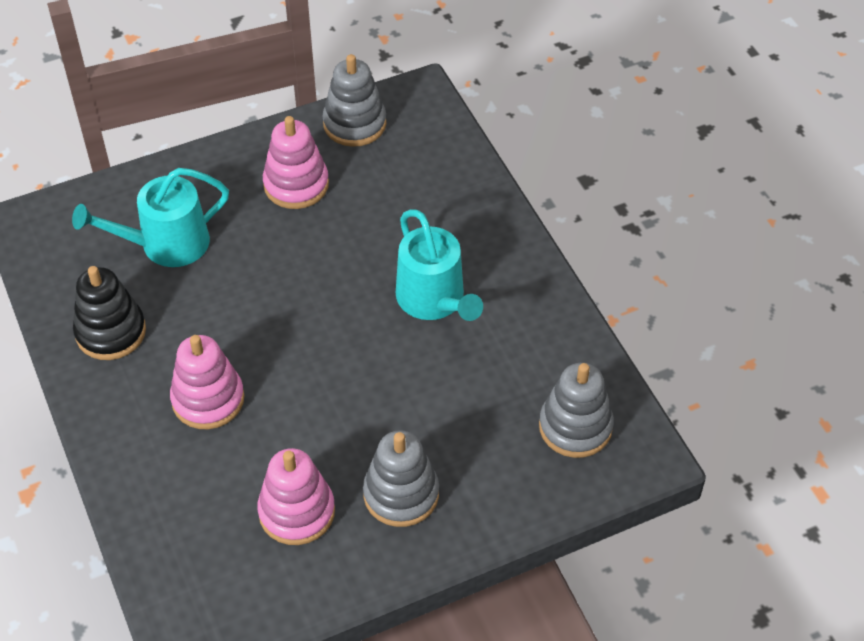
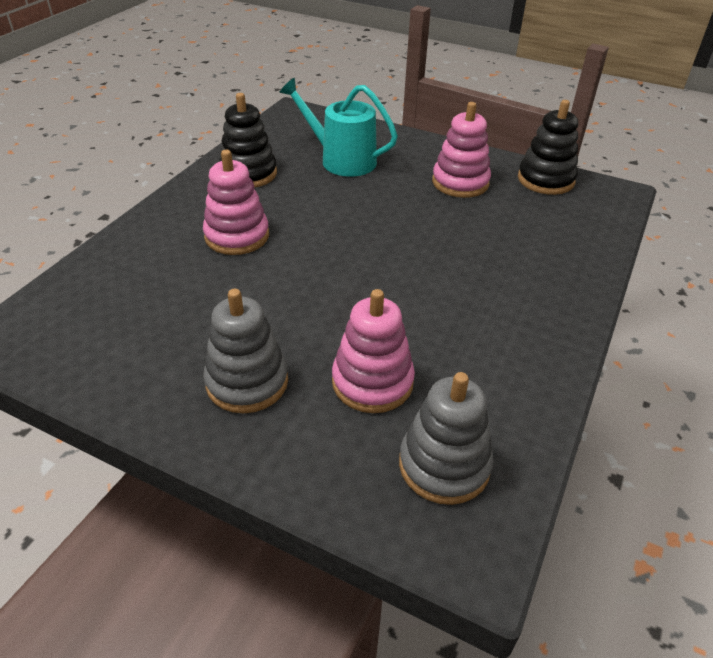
camera: 50 degrees right, 10 degrees down
(297, 512) = (174, 330): pink stacking toy -> pink stacking toy (372, 382)
(354, 124) = (545, 180): grey stacking toy -> black stacking toy
(434, 300) = (457, 295): turquoise watering can -> none

